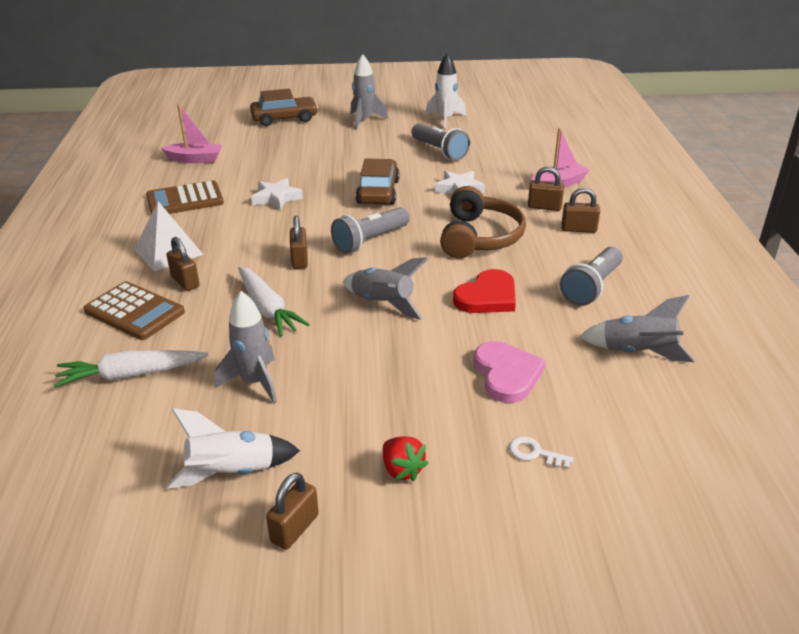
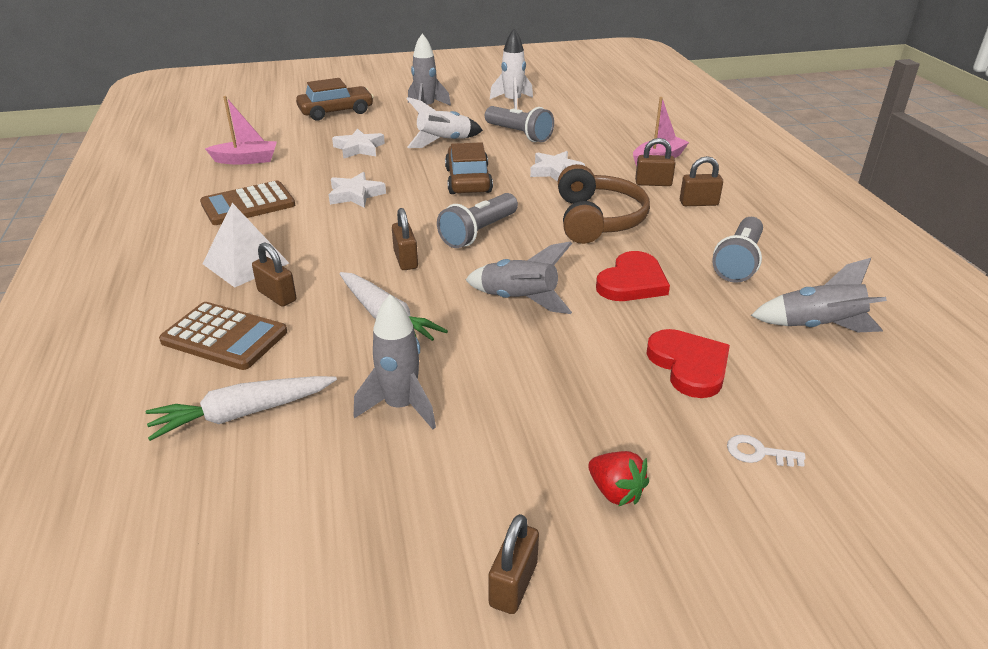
camera: 10 degrees left, 0 degrees up
(232, 472) = (409, 522): white rocket -> white rocket (444, 142)
(293, 155) = (359, 148): none -> white star
(507, 374) = (689, 365): pink heart -> red heart

